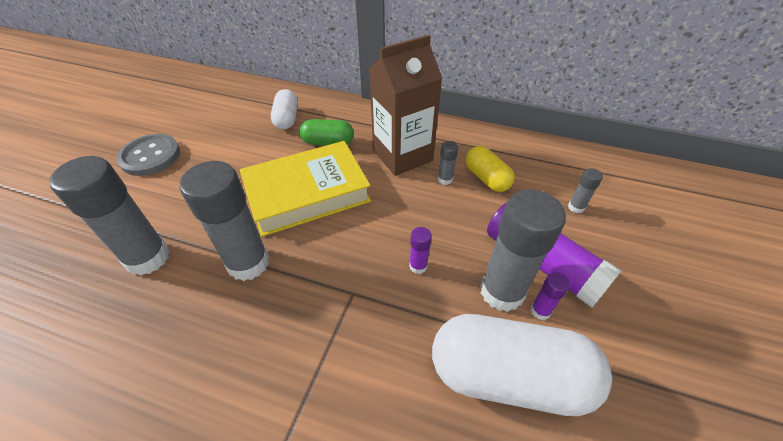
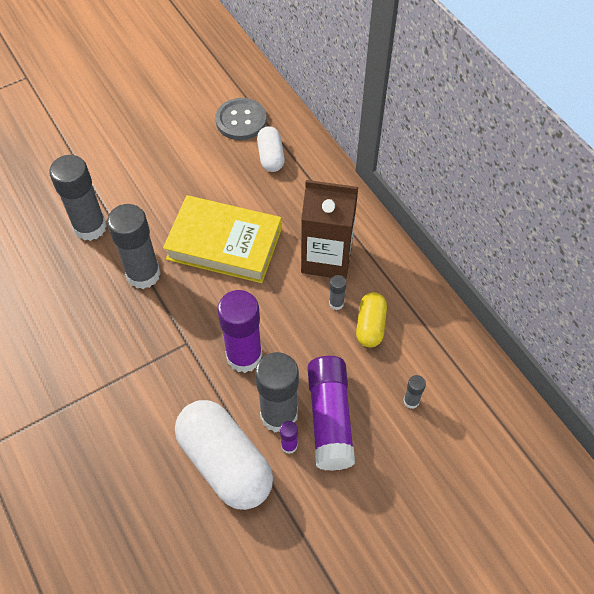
camera: 40 degrees right, 10 degrees up
(150, 156) = (145, 133): grey button -> grey button (241, 120)
(287, 118) = (271, 156): white capsule -> white capsule turned 45 degrees counterclockwise
(328, 142) = (281, 204): green capsule -> none
(418, 266) = (244, 356): purple glue stick -> purple glue stick, size x2.29

